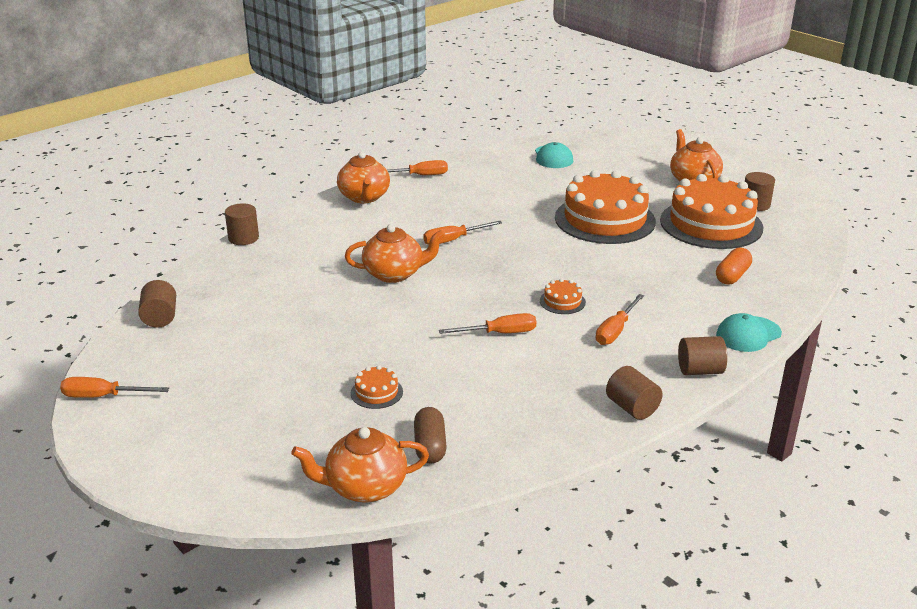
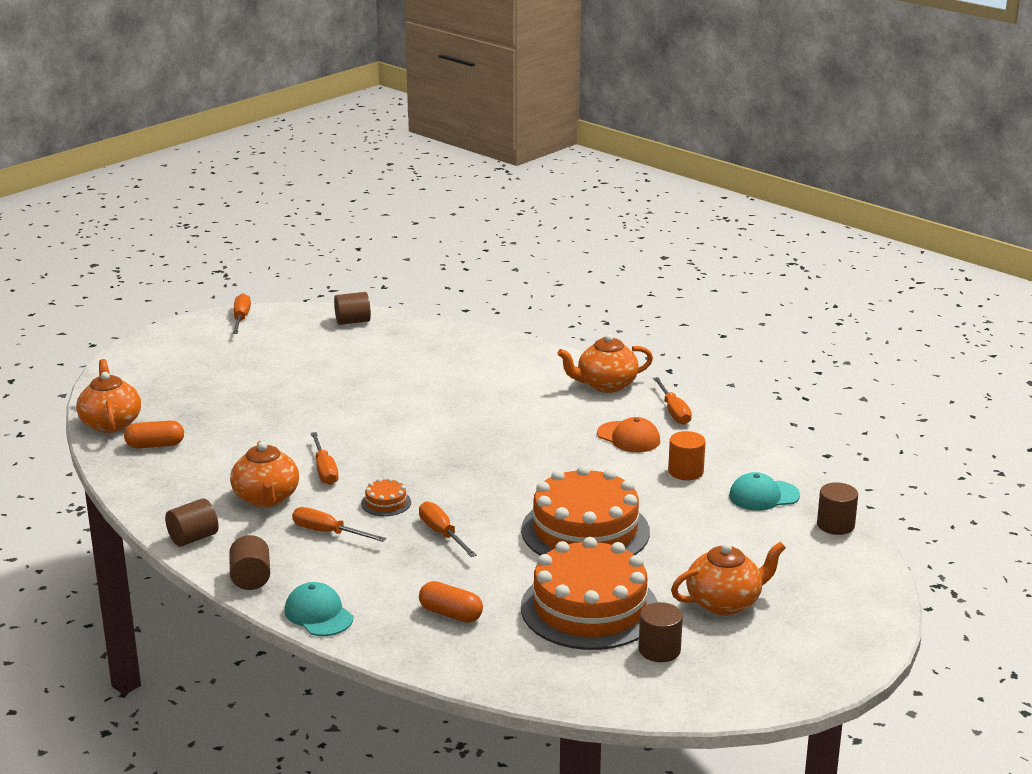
camera: 85 degrees right, 5 degrees down
(243, 238) = (500, 336): brown cylinder -> brown cylinder (835, 525)
(376, 392) = (233, 418): orange cake -> none
(394, 274) = (436, 412): orange teapot -> orange teapot (266, 498)
(430, 446) = (155, 445): brown capsule -> orange capsule
(453, 240) = (514, 439): orange screwdriver -> orange screwdriver (442, 533)
(459, 194) = (628, 437): none -> orange cap
(516, 179) = (685, 471): none -> orange cylinder

